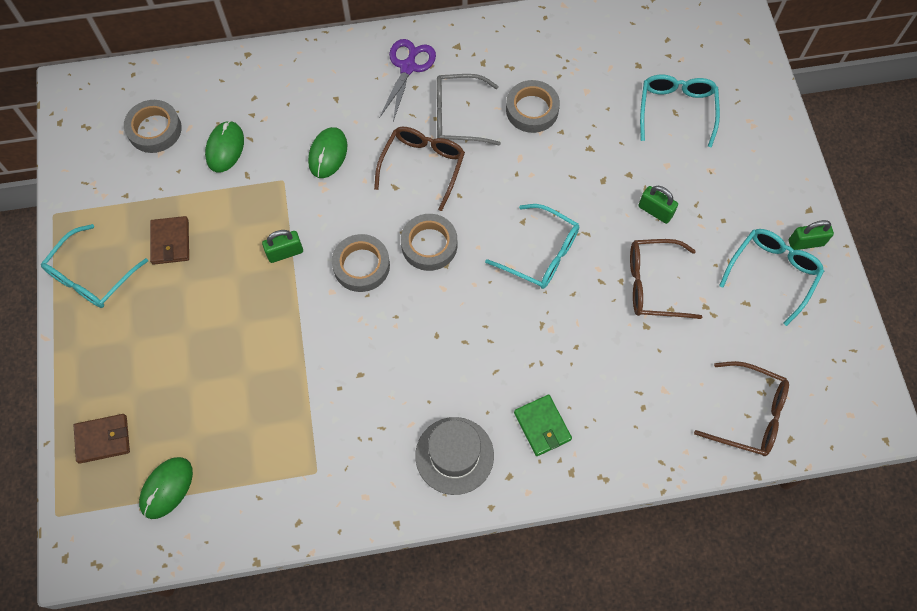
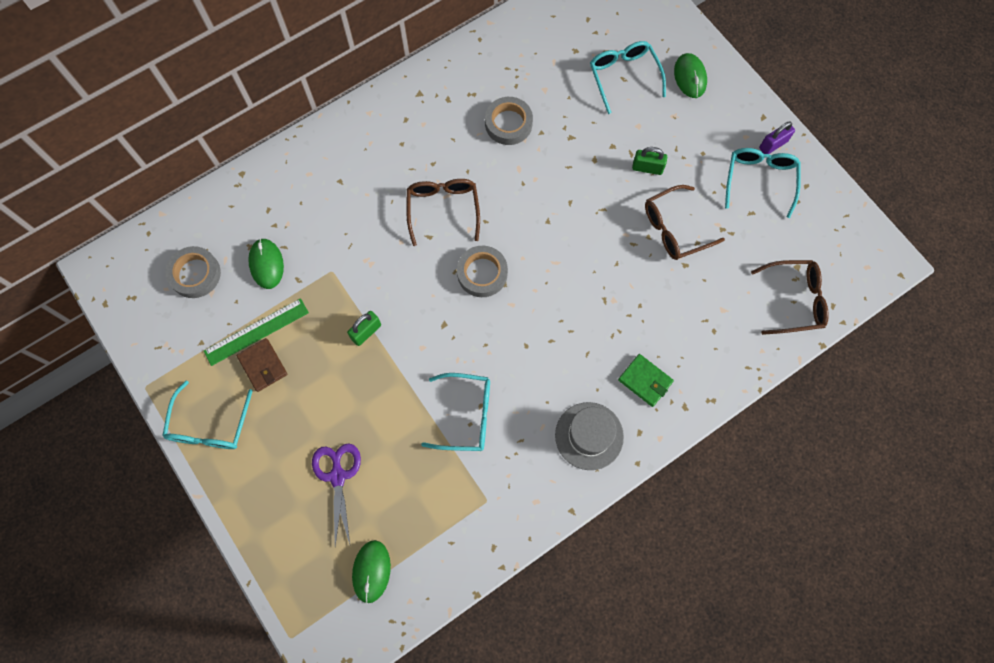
camera: 25 degrees left, 5 degrees up
(103, 439) = (296, 557): brown wallet -> none
(182, 207) = (256, 332): none -> green ruler
(328, 154) = (358, 232): green mouse -> green mouse (690, 77)
(361, 265) = (435, 315): grey tape -> none
(408, 67) = (387, 129): purple scissors -> purple scissors (337, 476)
(458, 116) = (451, 154): grey glasses -> none
(540, 253) = (574, 242): turquoise glasses -> turquoise glasses (465, 415)
(806, 243) = (773, 145): green padlock -> purple padlock

